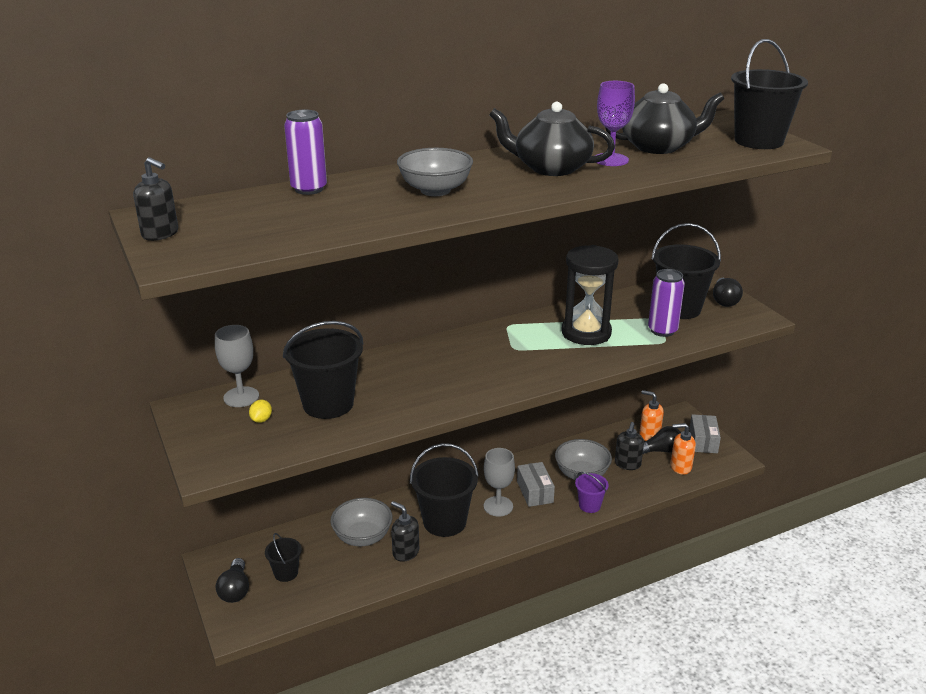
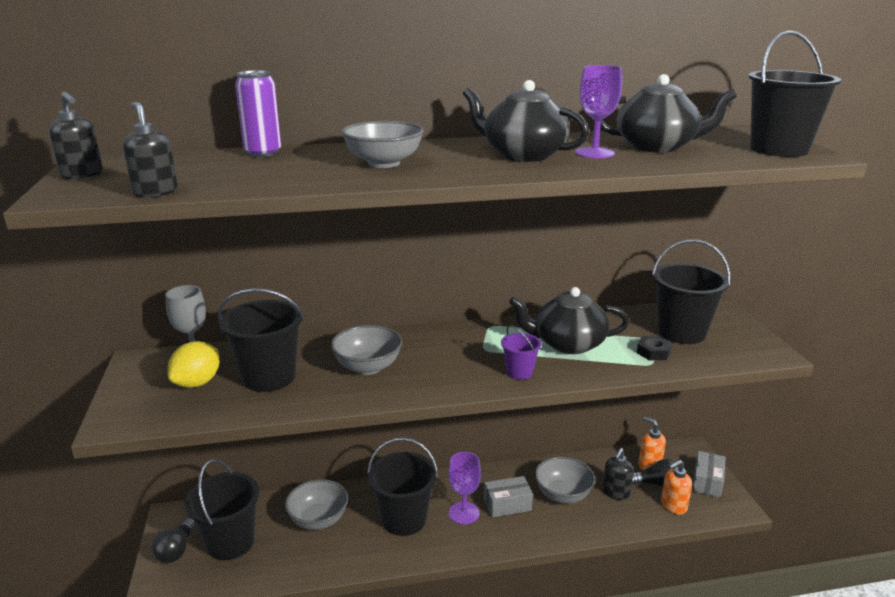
camera: 15 degrees right, 5 degrees down
(261, 420) = (197, 383): yellow lemon -> yellow lemon, size x1.99
(286, 573) = (230, 542): black bucket -> black bucket, size x1.94
(405, 552) = (352, 544): black soap dispenser -> black soap dispenser (155, 192)
(416, 381) = (368, 367): none -> grey bowl
(498, 506) = (464, 513): grey goblet -> purple goblet
(535, 492) = (507, 505): grey box -> grey box turned 75 degrees clockwise
(586, 333) = (568, 344): black hourglass -> black teapot
(589, 505) = (559, 530): purple bucket -> purple bucket (519, 372)
(662, 330) = (653, 352): purple can -> black nut
(680, 467) = (673, 506): orange soap dispenser -> orange soap dispenser turned 45 degrees counterclockwise
(724, 300) = (736, 330): black light bulb -> none

